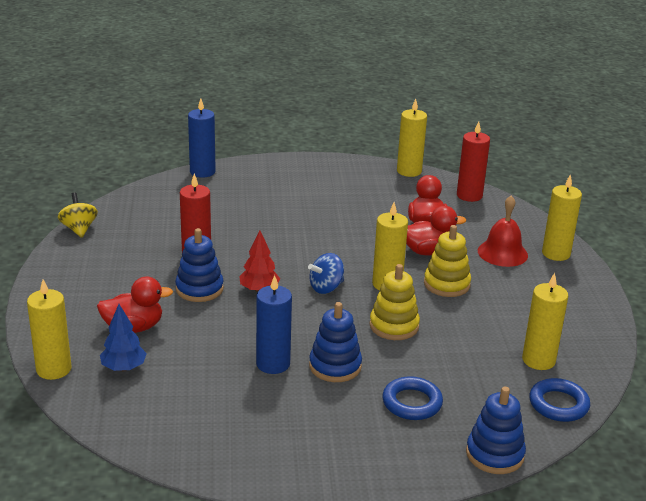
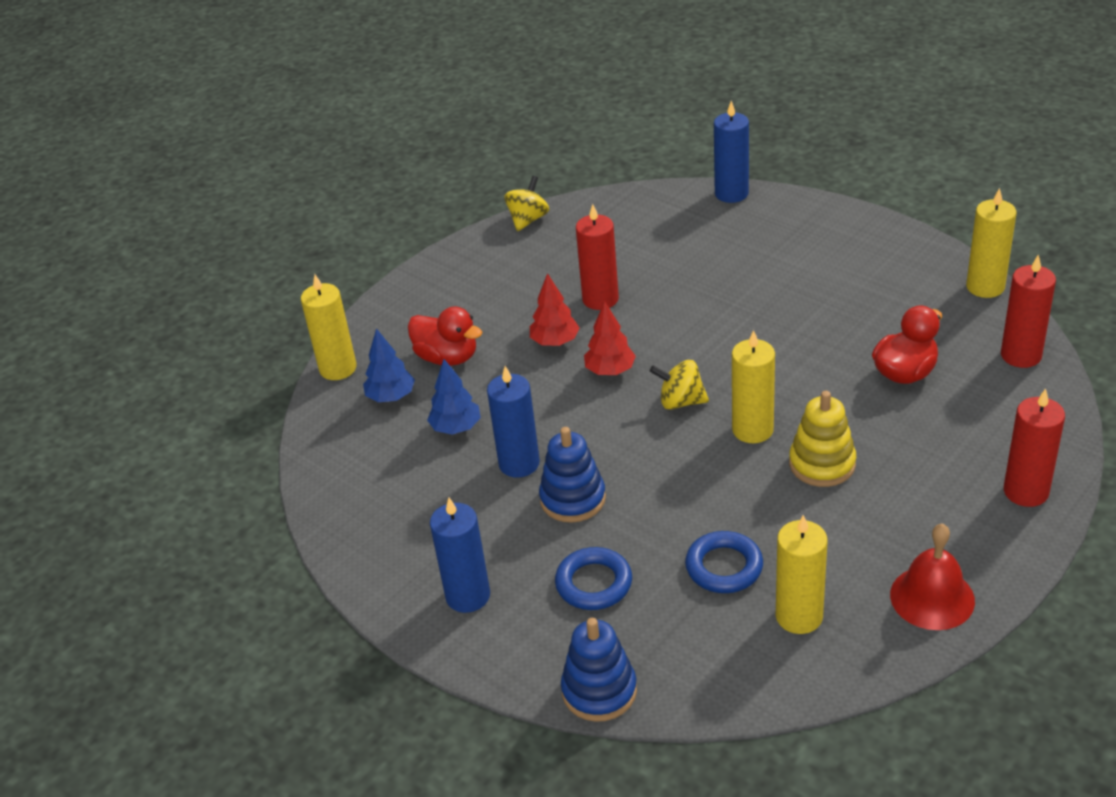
camera: 50 degrees right, 10 degrees up
(199, 289) = (555, 342): blue stacking toy -> red tree
(200, 364) = (456, 428): none -> blue tree
(326, 288) = (680, 402): blue spinning top -> yellow spinning top
(346, 451) = (468, 596): none -> blue candle
(394, 326) = (692, 485): yellow stacking toy -> none
(428, 251) = (857, 410): red duck -> none
(502, 253) = (952, 456): red bell -> red bell (932, 597)
(556, 253) = (1026, 491): yellow candle -> red candle
(558, 404) = (746, 681): blue ring -> blue ring (724, 567)

